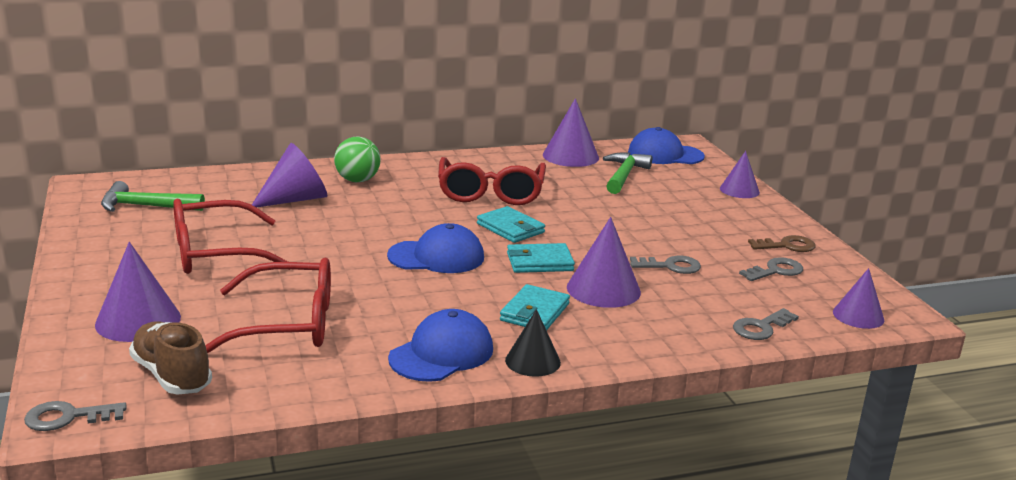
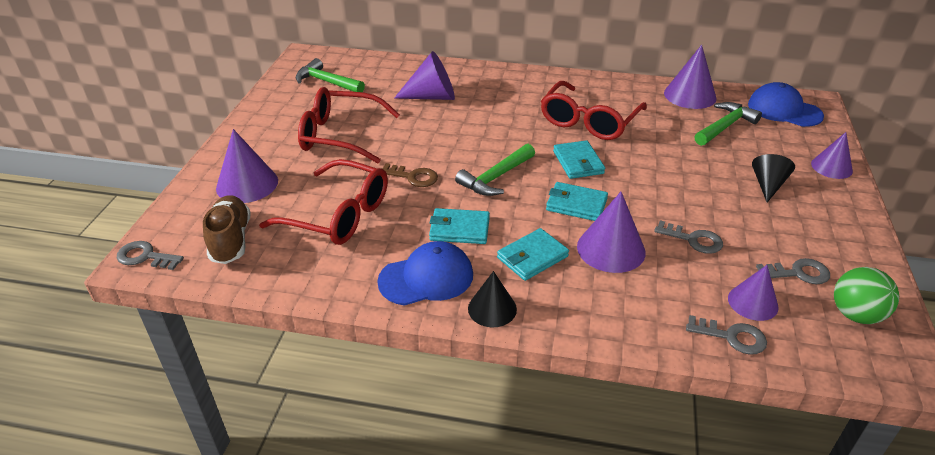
camera: 30 degrees right, 15 degrees up
(357, 180) = (491, 87): green ball -> green ball (855, 314)
(436, 257) = (495, 178): blue cap -> green hammer
(439, 306) = (459, 229): none -> turquoise wallet
(698, 213) = (768, 185): none -> black cone
(761, 327) = (731, 337): grey key -> grey key turned 150 degrees counterclockwise
(787, 246) = (833, 246): brown key -> brown key (413, 177)
(858, 316) = (850, 354): purple cone -> purple cone (752, 302)

